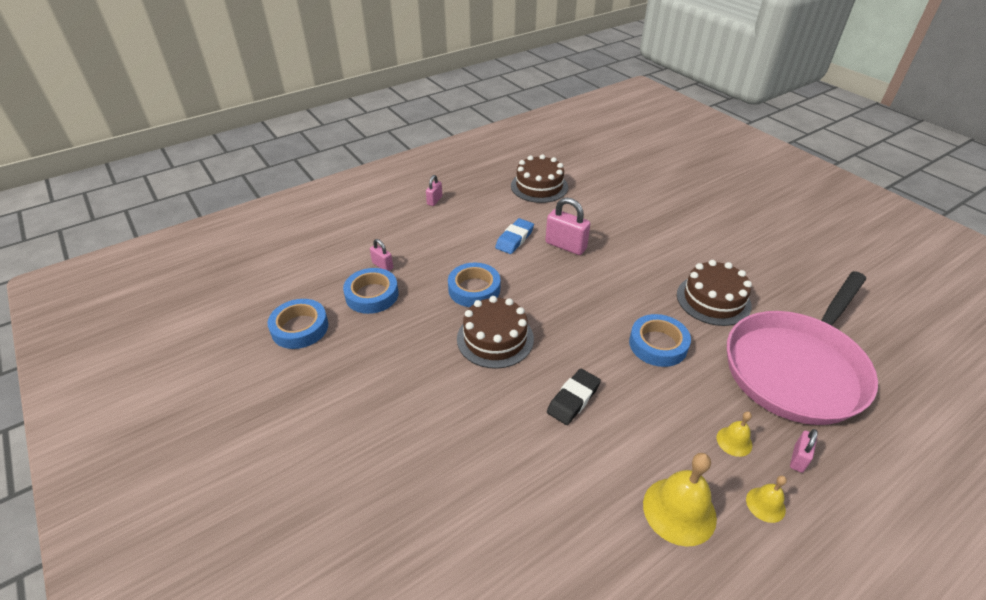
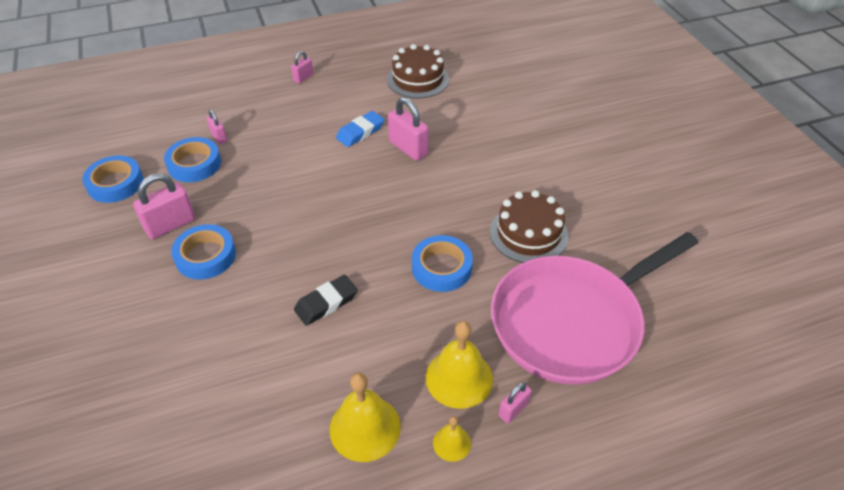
camera: 15 degrees right, 5 degrees up
(379, 357) = (170, 225): none -> pink padlock
(474, 289) = (292, 176): blue tape -> blue tape (205, 256)
(495, 338) = (285, 229): brown cake -> none
(734, 441) = (459, 378): yellow bell -> yellow bell, size x1.89

